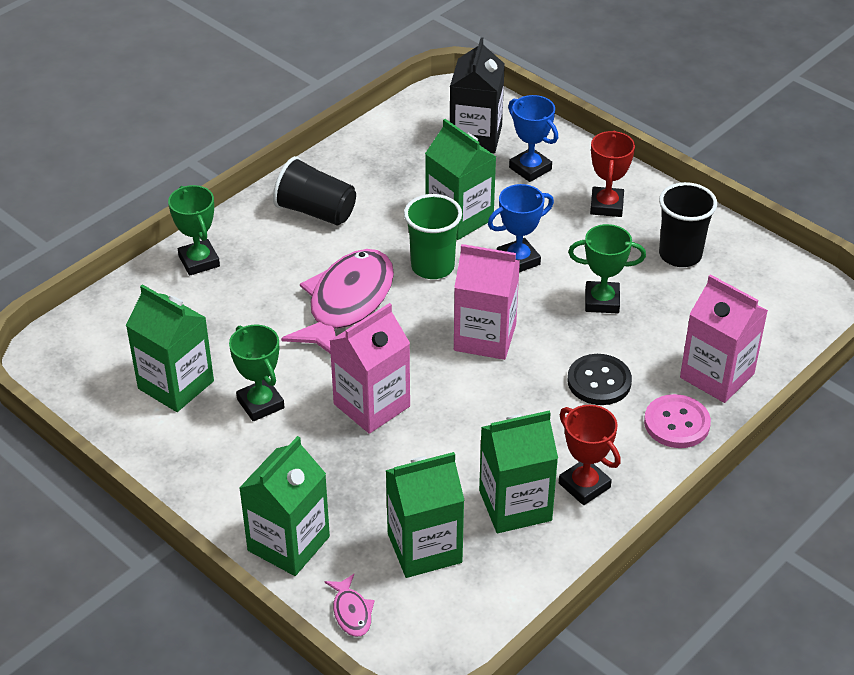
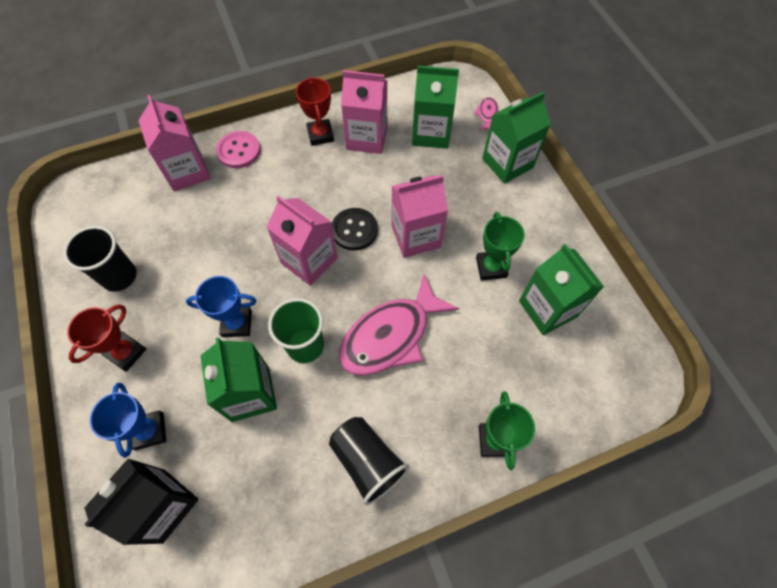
camera: 155 degrees left, 20 degrees up
(515, 505) = (366, 138): green carton -> pink carton
(599, 381) = (260, 196): black button -> black button (354, 230)
(602, 301) = (208, 258): green trophy -> none

